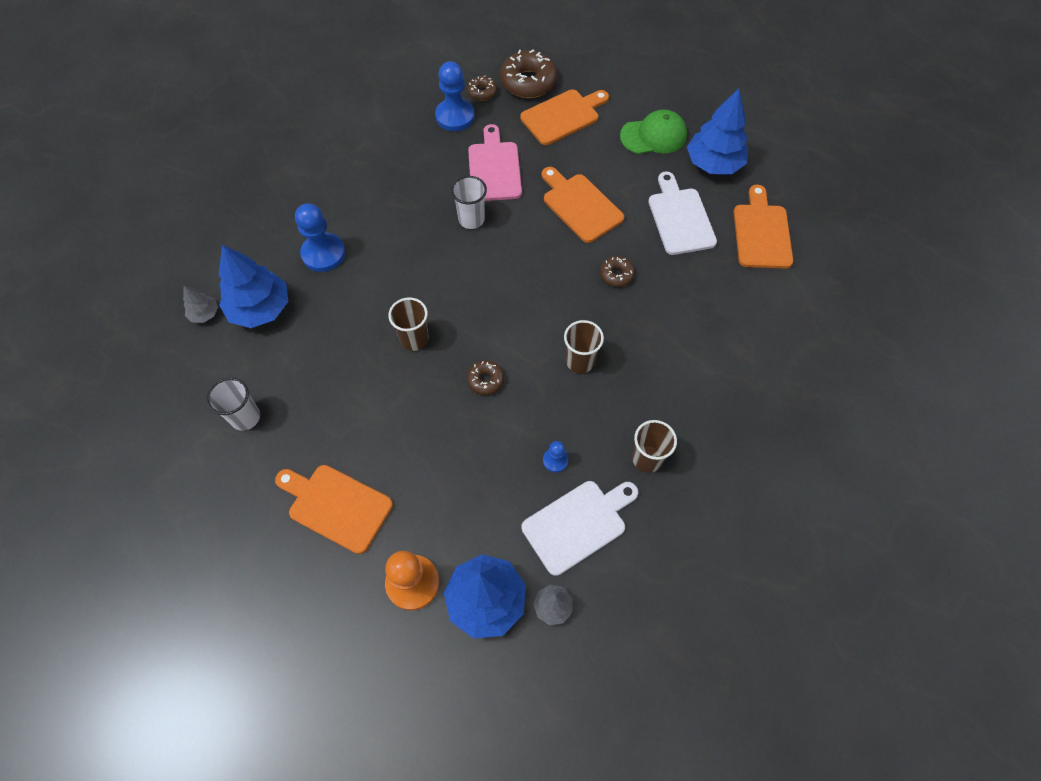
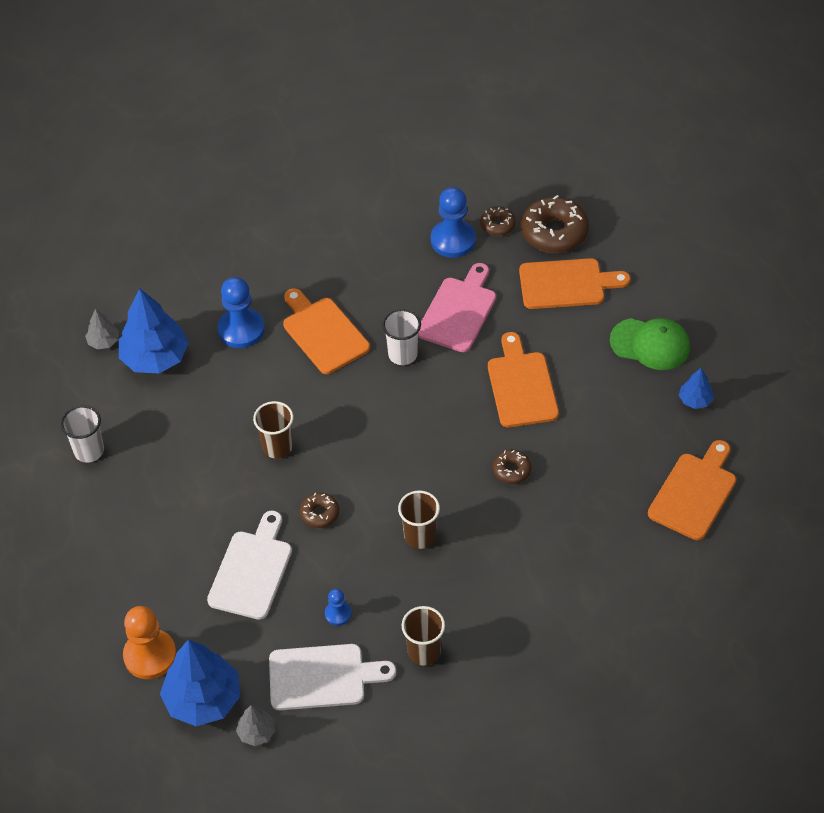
camera: 30 degrees right, 10 degrees down
(336, 506) = (123, 562): orange cutting board -> orange cutting board (323, 333)
(680, 218) = (617, 441): white cutting board -> white cutting board (252, 570)
(713, 163) = (695, 400): blue tree -> blue tree, size x0.49

